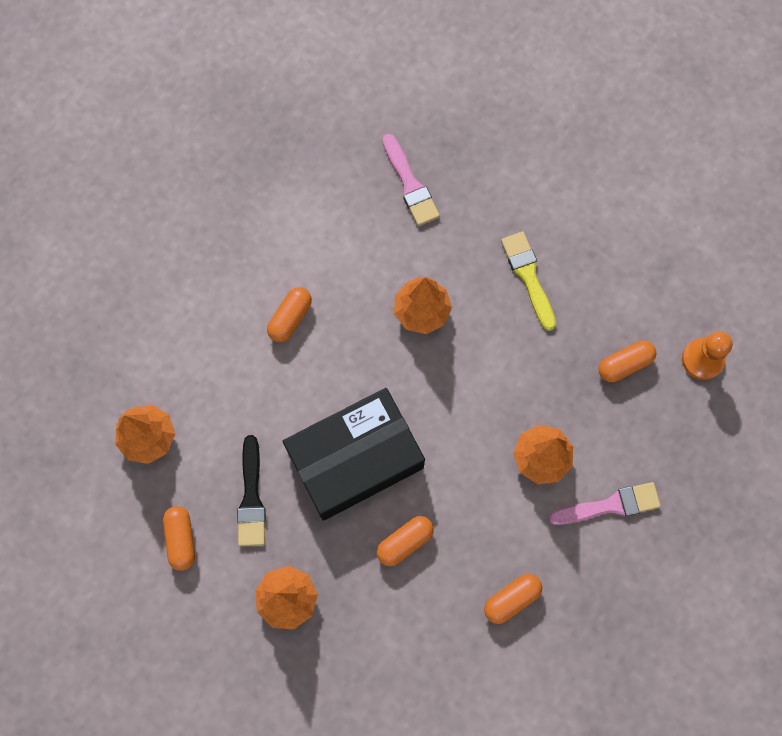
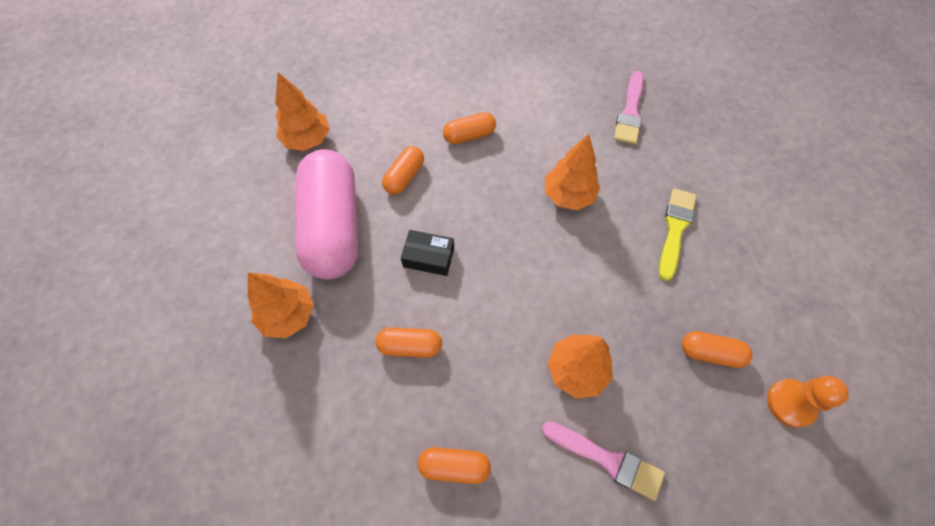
camera: 40 degrees right, 10 degrees down
(181, 539) = (261, 216): orange capsule -> orange capsule (404, 177)
(251, 497) = (333, 226): black brush -> pink capsule
(355, 459) = (428, 257): black box -> black box, size x0.42

